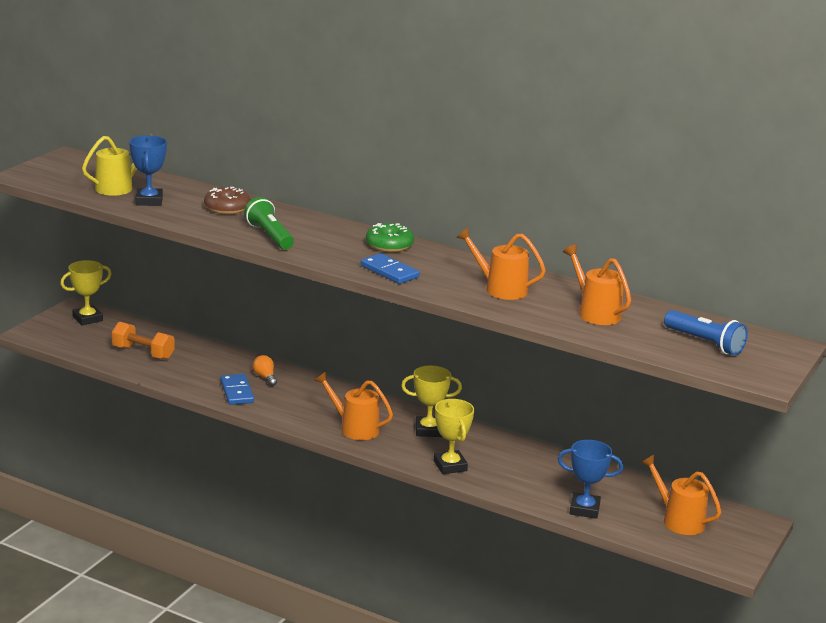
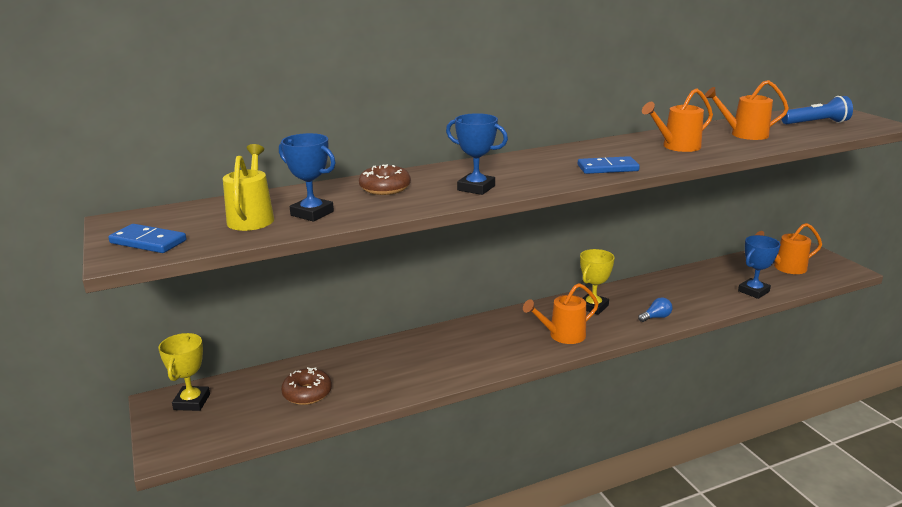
camera: 50 degrees left, 0 degrees up
(143, 353) = (307, 393): orange dumbbell -> brown donut
(236, 392) = (442, 368): blue domino -> blue domino (148, 242)
(265, 377) = (432, 345): orange light bulb -> none
(270, 236) = (476, 188): green flashlight -> blue trophy
(389, 245) = (551, 157): green donut -> none
(450, 466) = (656, 317): yellow trophy -> blue light bulb

